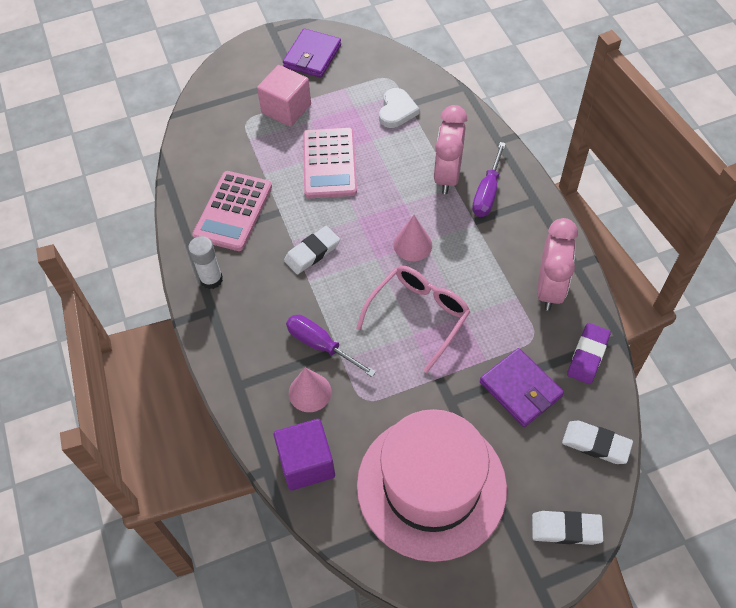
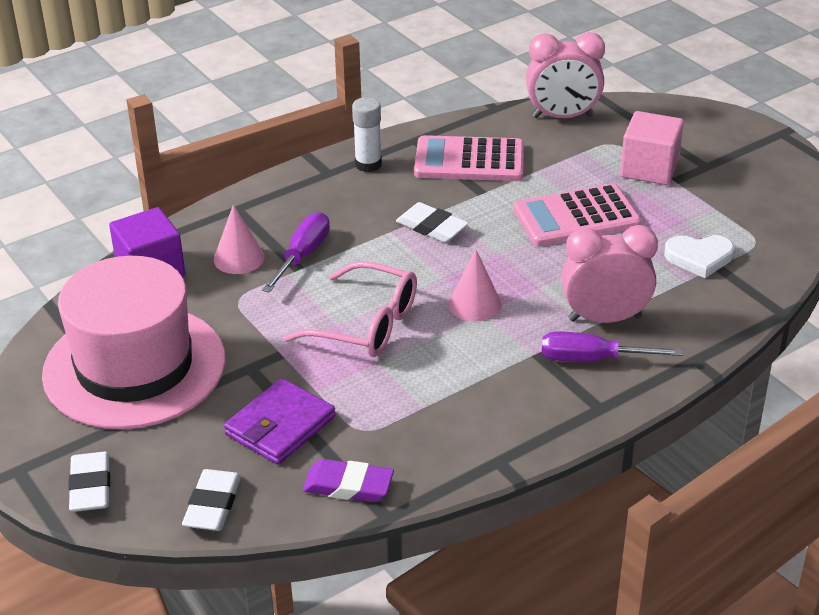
camera: 75 degrees right, 20 degrees down
(312, 56) = (755, 172): purple wallet -> none
(549, 288) = (448, 437): pink clock -> pink clock (562, 116)

